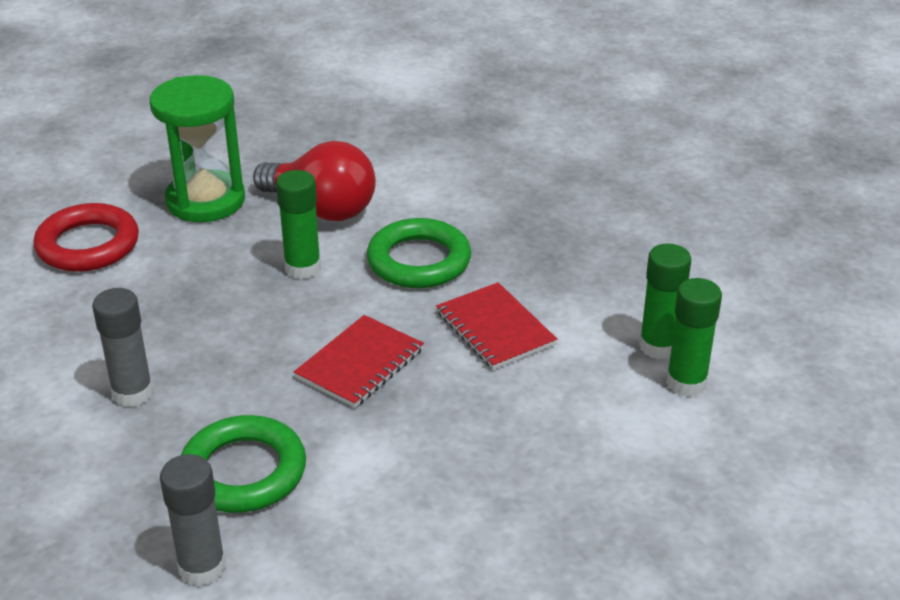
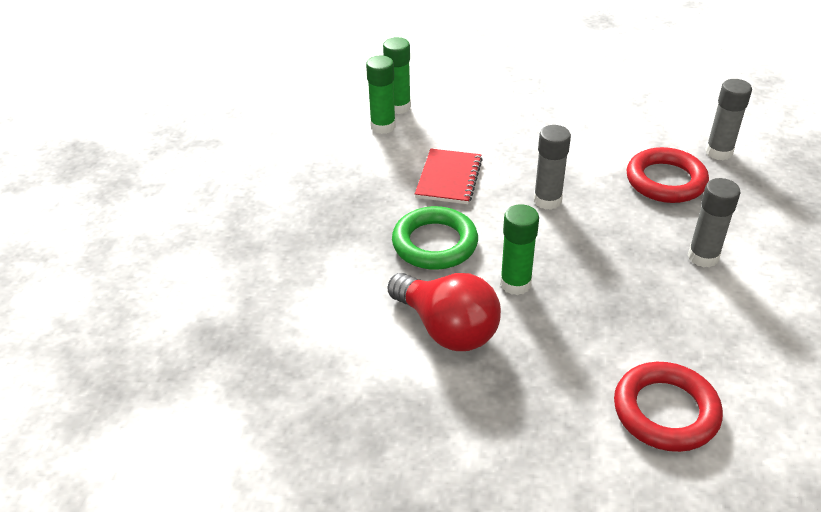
camera: 135 degrees left, 5 degrees up
(205, 201) = (529, 399): green hourglass -> none
(243, 471) = (665, 181): green ring -> red ring
(322, 209) = (447, 329): red light bulb -> red light bulb turned 150 degrees clockwise
(360, 364) = (547, 200): red notebook -> grey glue stick

